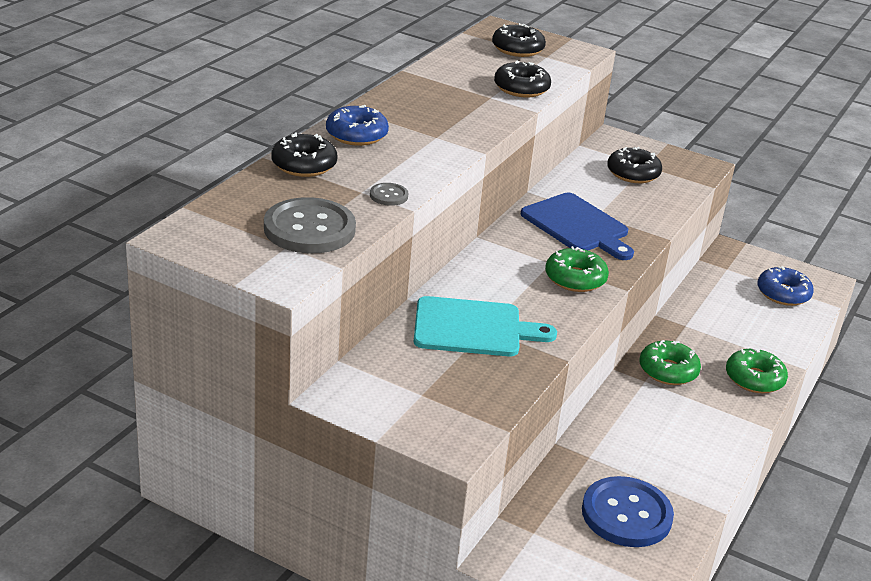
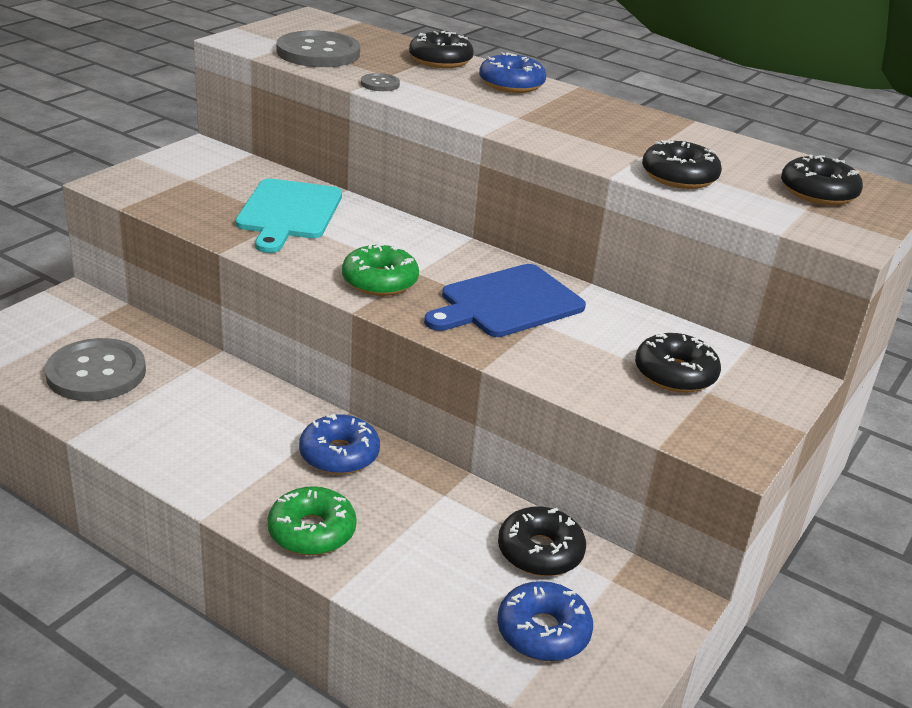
camera: 95 degrees right, 0 degrees up
(626, 514) = (96, 373): blue button -> grey button
(668, 371) = (339, 455): green donut -> blue donut
(718, 291) = (540, 552): none -> black donut

